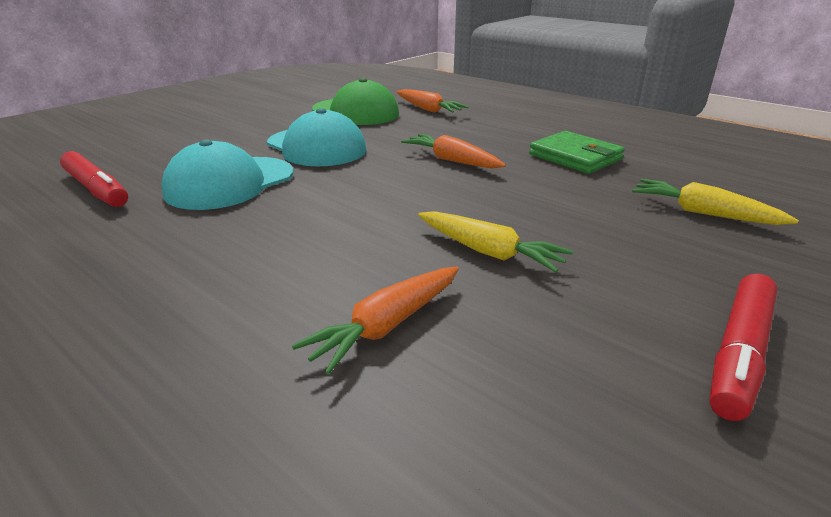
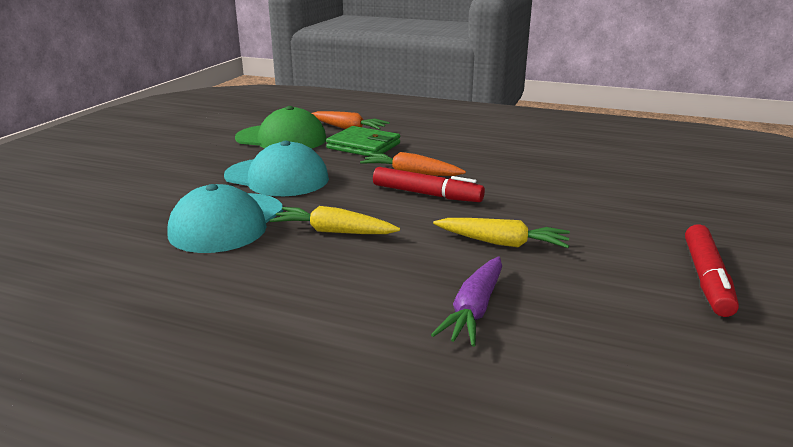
camera: 20 degrees left, 5 degrees down
(96, 189) = (92, 249): red marker -> red marker (426, 194)
(387, 326) = (474, 309): orange carrot -> purple carrot
(575, 157) = (507, 157): green wallet -> green wallet (363, 146)
(703, 213) = (627, 189): yellow carrot -> yellow carrot (334, 232)

